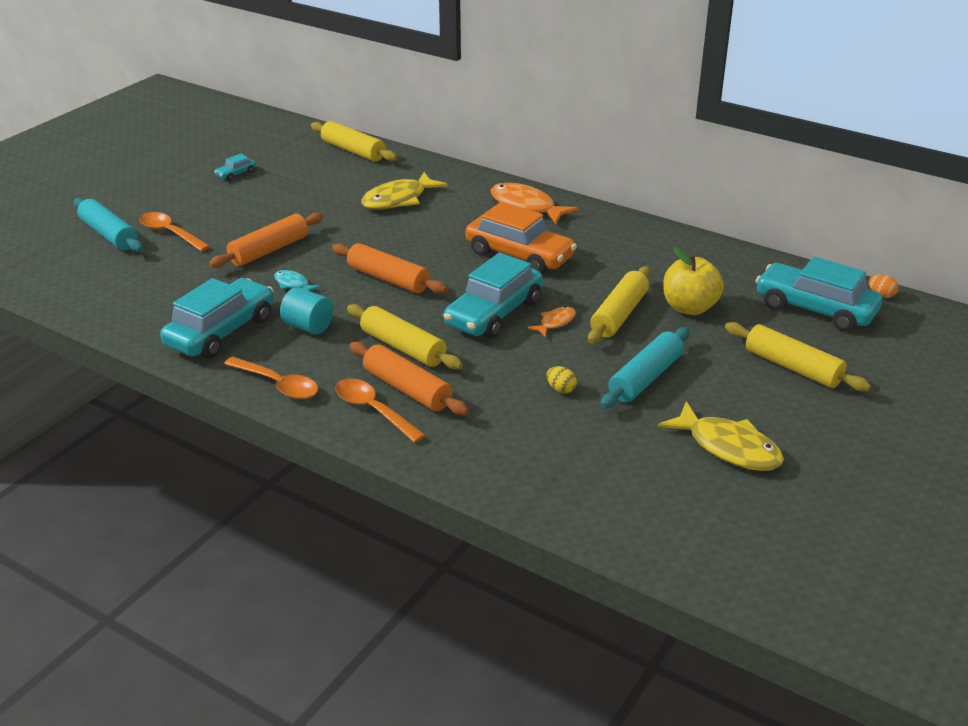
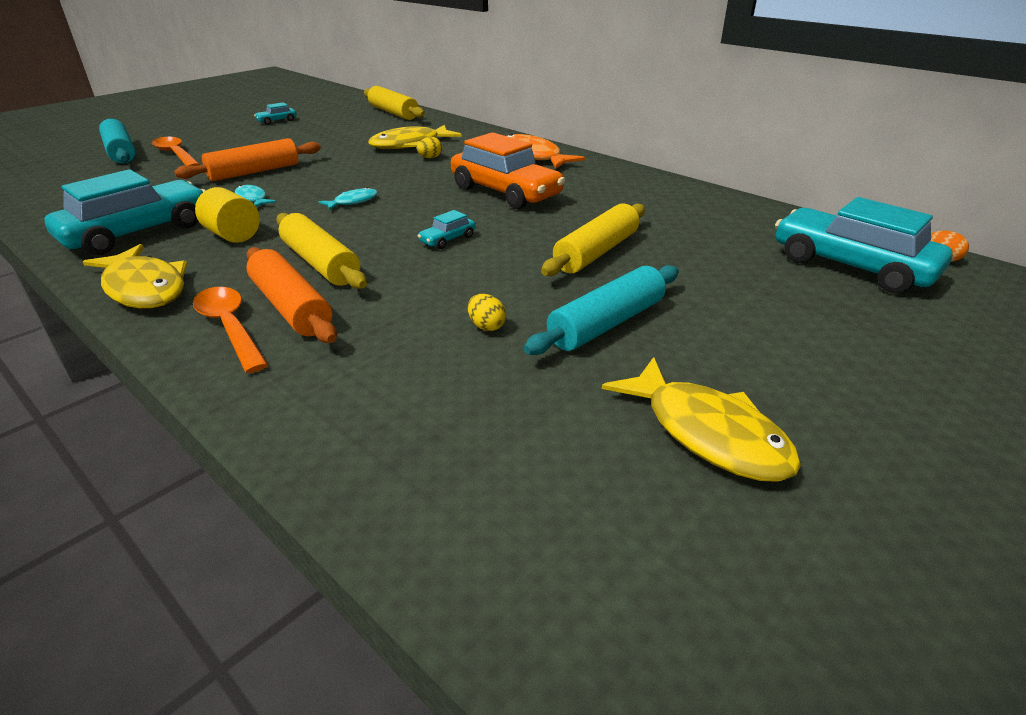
camera: 10 degrees right, 0 degrees up
(278, 385) = (144, 288): orange spoon -> yellow fish
(308, 326) = (233, 235): turquoise cylinder -> yellow cylinder
(388, 279) = (353, 202): orange rolling pin -> turquoise fish
(428, 216) = (430, 158): none -> yellow egg
(493, 313) = (447, 239): turquoise car -> turquoise car, size x0.42
(555, 322) = (515, 254): orange fish -> none
(689, 308) = (686, 252): yellow apple -> none
(792, 367) = (819, 329): yellow rolling pin -> none

